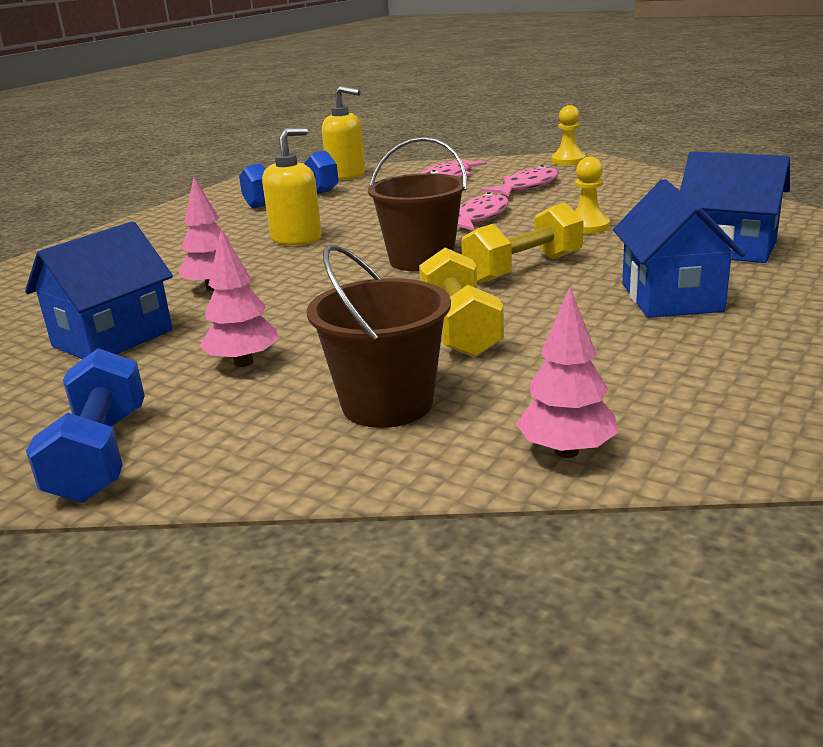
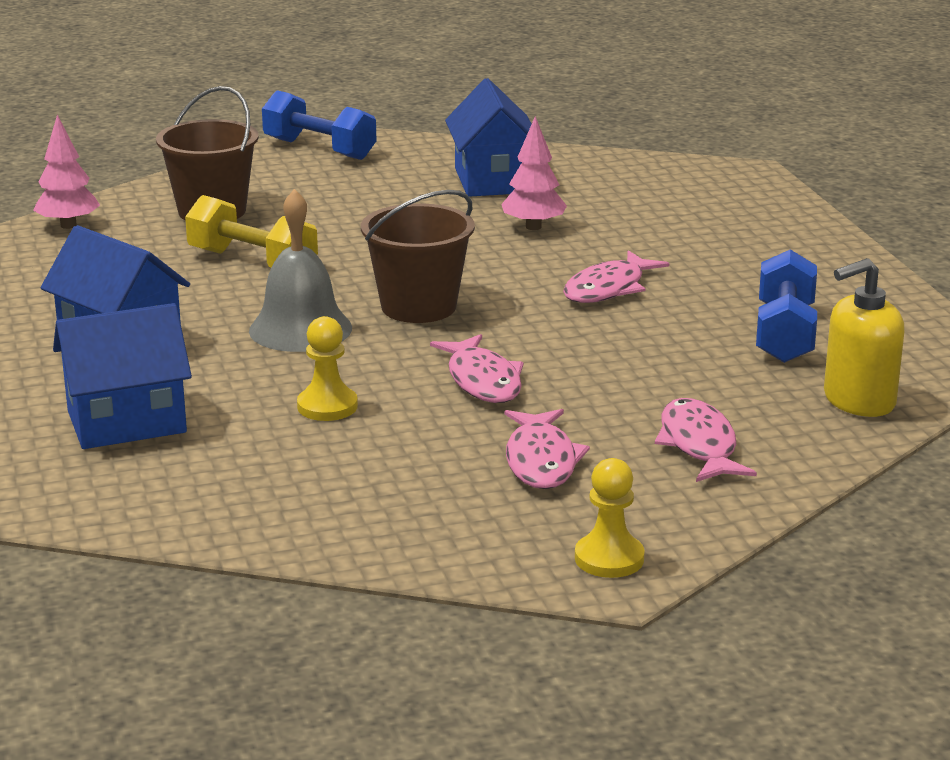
camera: 130 degrees right, 0 degrees up
(243, 362) = (358, 199): pink tree -> none
(296, 238) = (608, 289): yellow soap dispenser -> pink fish
(523, 269) = (300, 329): yellow dumbbell -> grey bell

